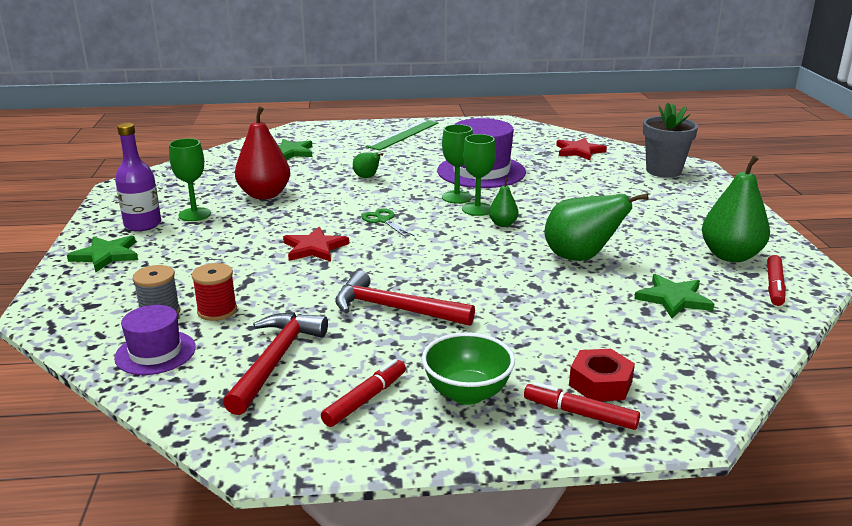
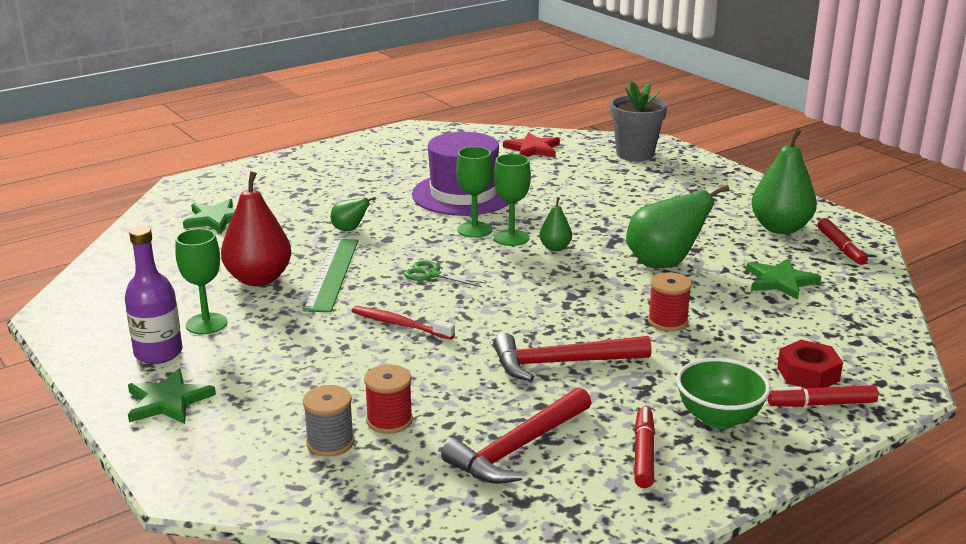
camera: 30 degrees left, 0 degrees up
(155, 352) = (385, 483): purple hat -> none
(276, 360) = (517, 448): red hammer -> red hammer turned 120 degrees counterclockwise
(314, 248) = (400, 324): red star -> red toothbrush
(403, 134) = (323, 168): green ruler -> green ruler (332, 274)
(524, 302) = (667, 321): none -> red spool

